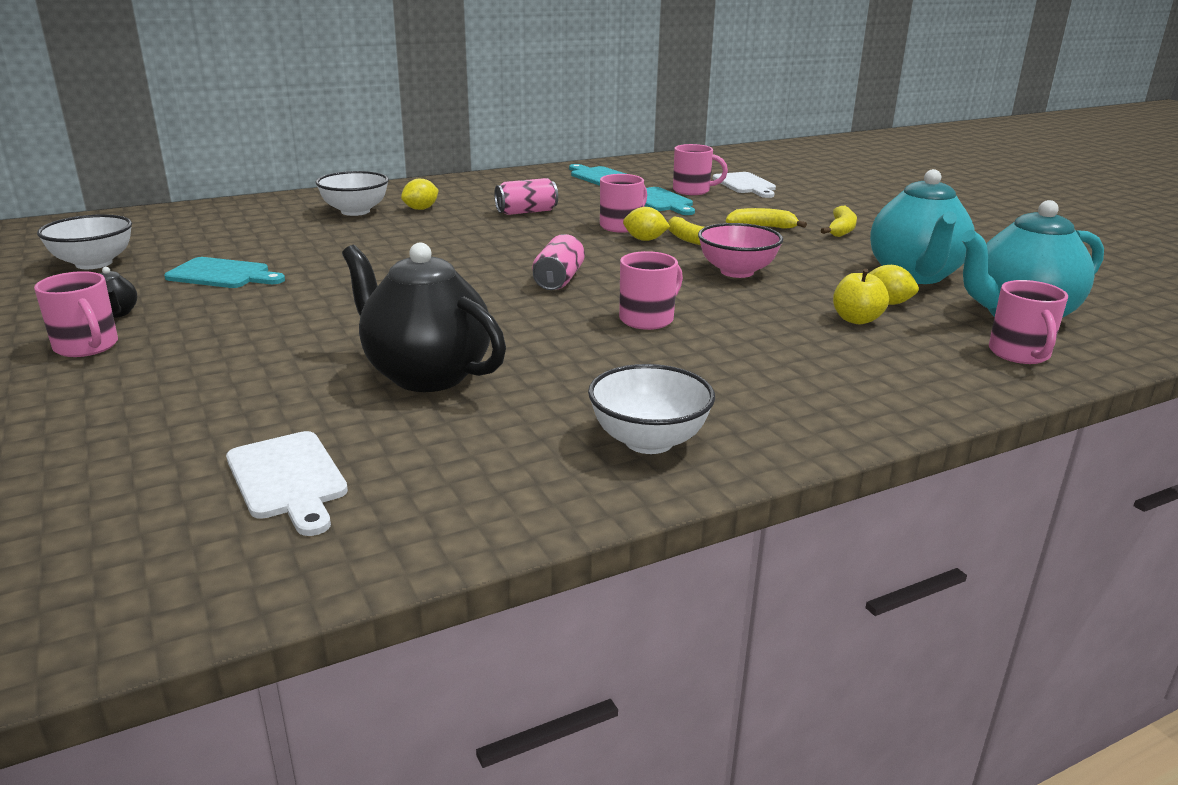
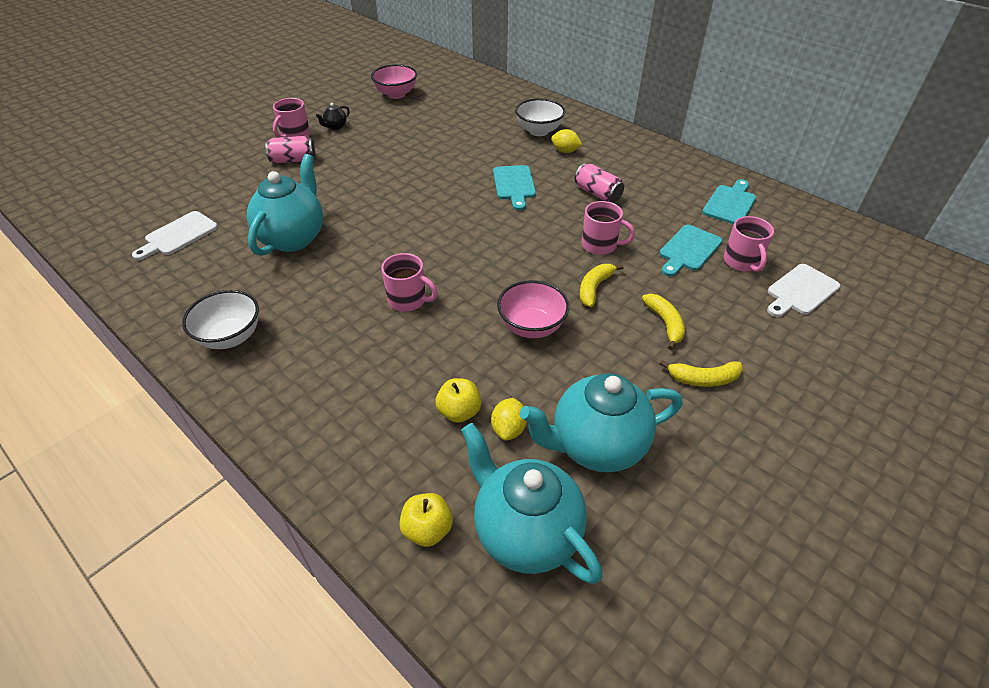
camera: 70 degrees right, 20 degrees up
(94, 263) = (396, 94): white bowl -> pink bowl
(222, 275) = (401, 132): turquoise cutting board -> turquoise cutting board (514, 185)
(426, 375) = (293, 238): black teapot -> turquoise teapot
(558, 280) = (460, 245): pink can -> pink can (293, 160)
(645, 240) = (575, 264): yellow lemon -> none
(1020, 354) = (427, 529): pink mug -> yellow apple

